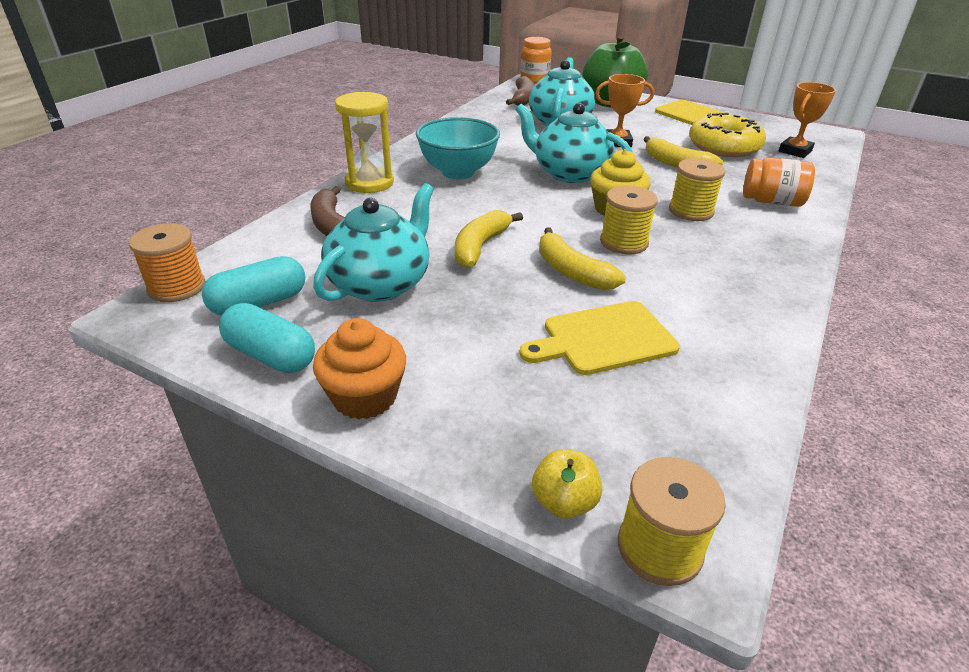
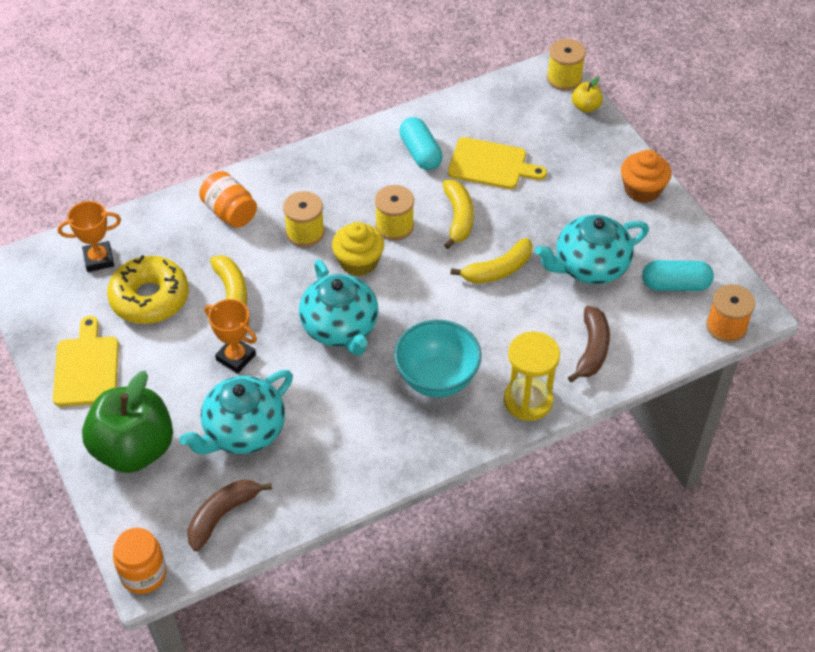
camera: 145 degrees left, 15 degrees up
(271, 355) = (681, 238): turquoise capsule -> turquoise capsule (420, 153)

